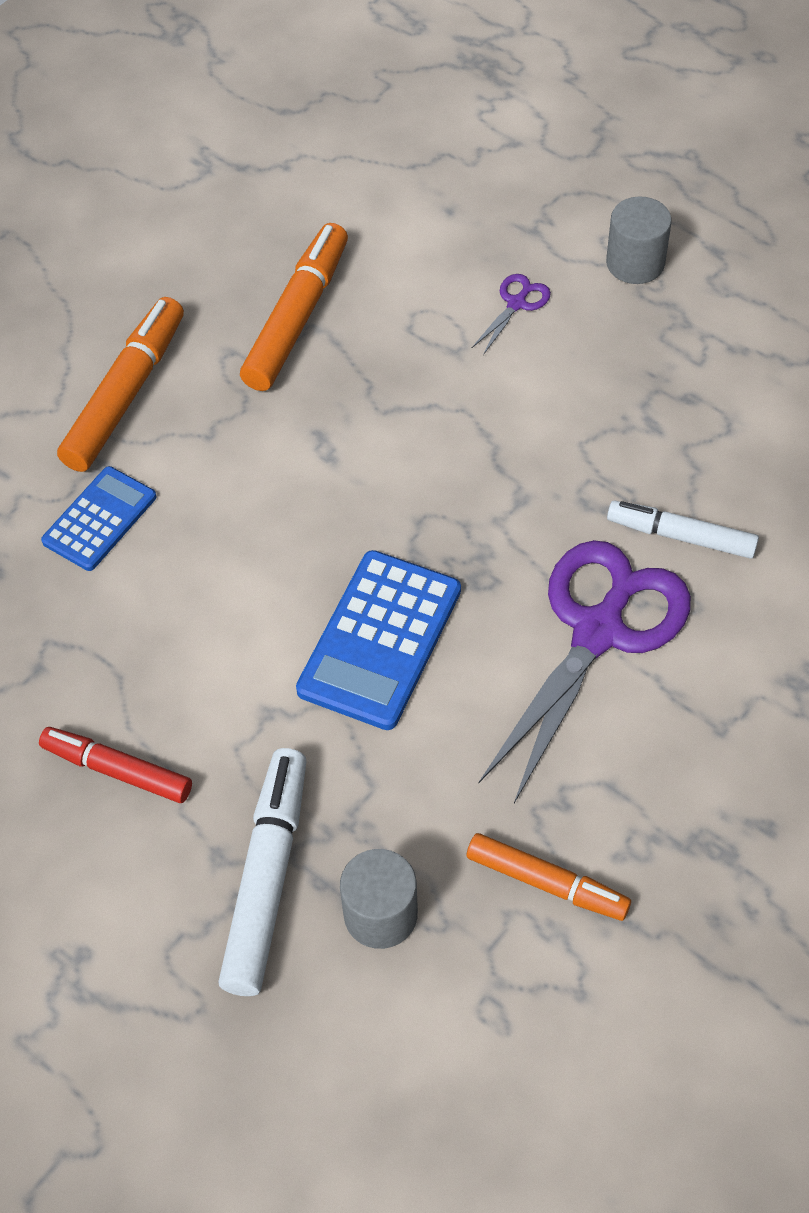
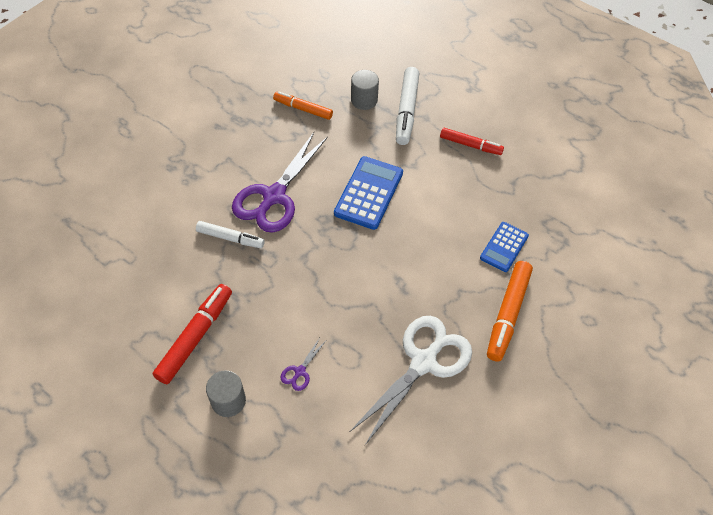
camera: 175 degrees right, 0 degrees up
(296, 318) = (423, 362): orange marker -> white scissors
(713, 355) = (195, 337): none -> red marker

